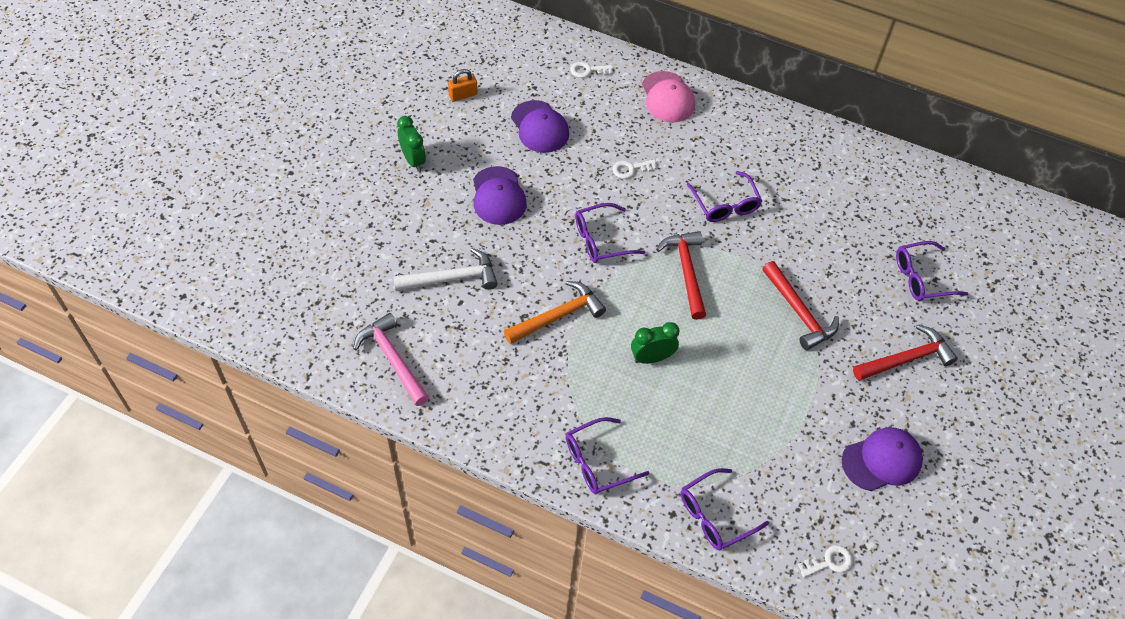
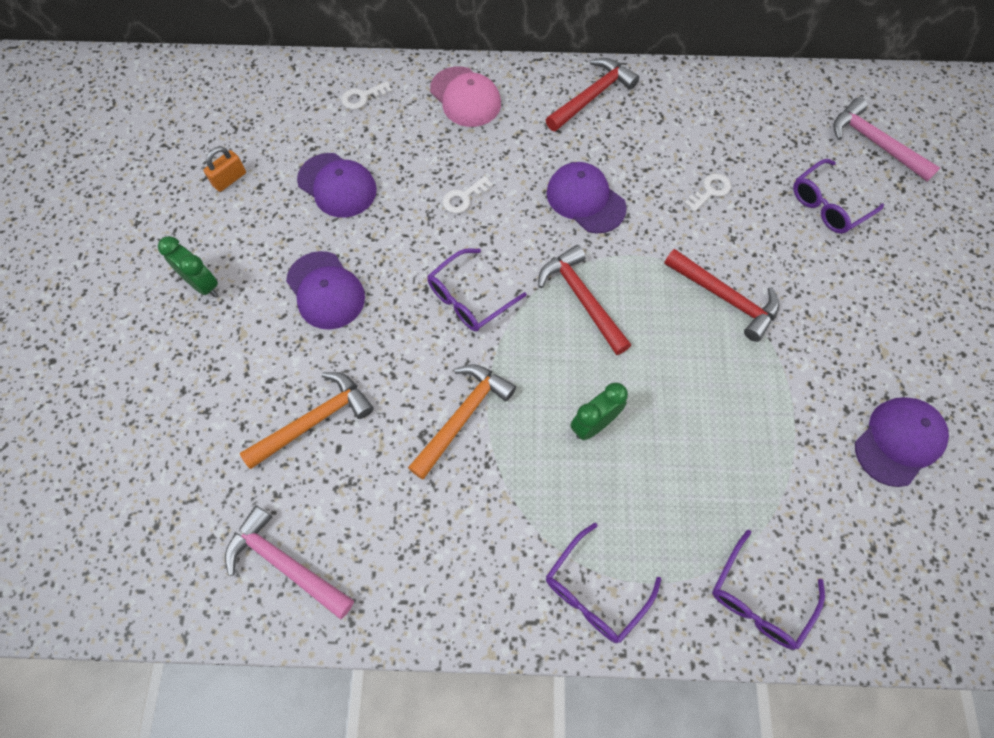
camera: 20 degrees left, 10 degrees up
(452, 278) = (314, 420): white hammer -> orange hammer
(725, 204) = (585, 200): purple glasses -> purple cap
(829, 562) = (909, 598): white key -> white key (710, 191)
(906, 359) = (861, 306): red hammer -> red hammer (592, 96)
(988, 247) = (874, 143): none -> pink hammer

